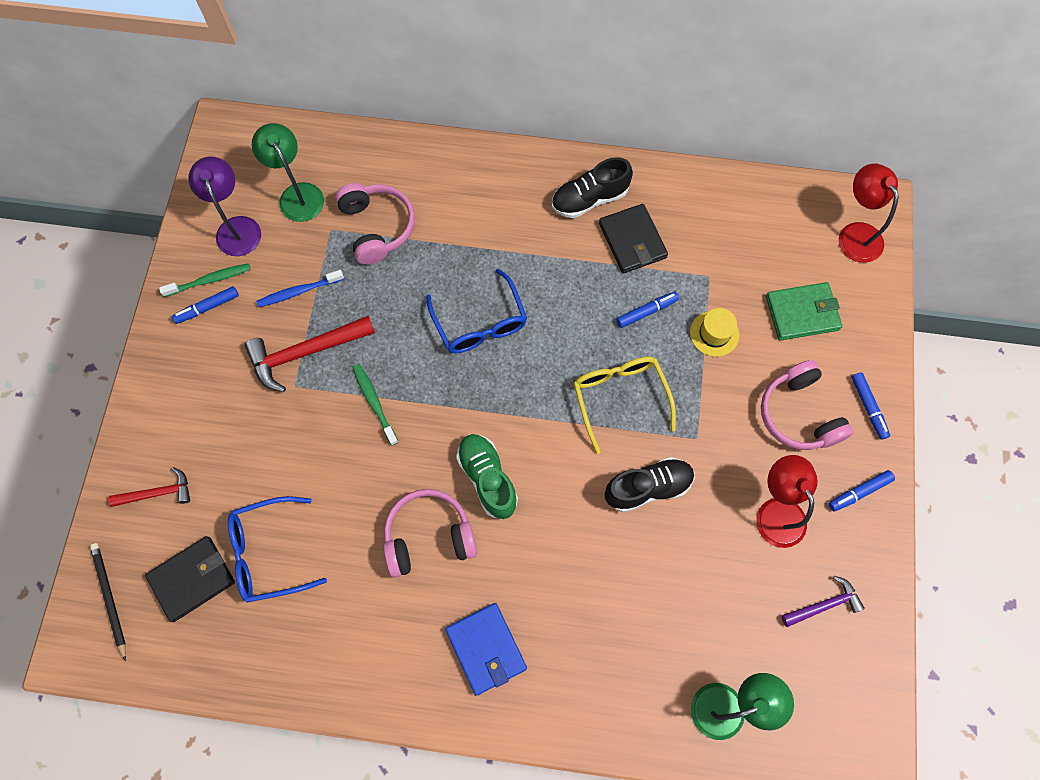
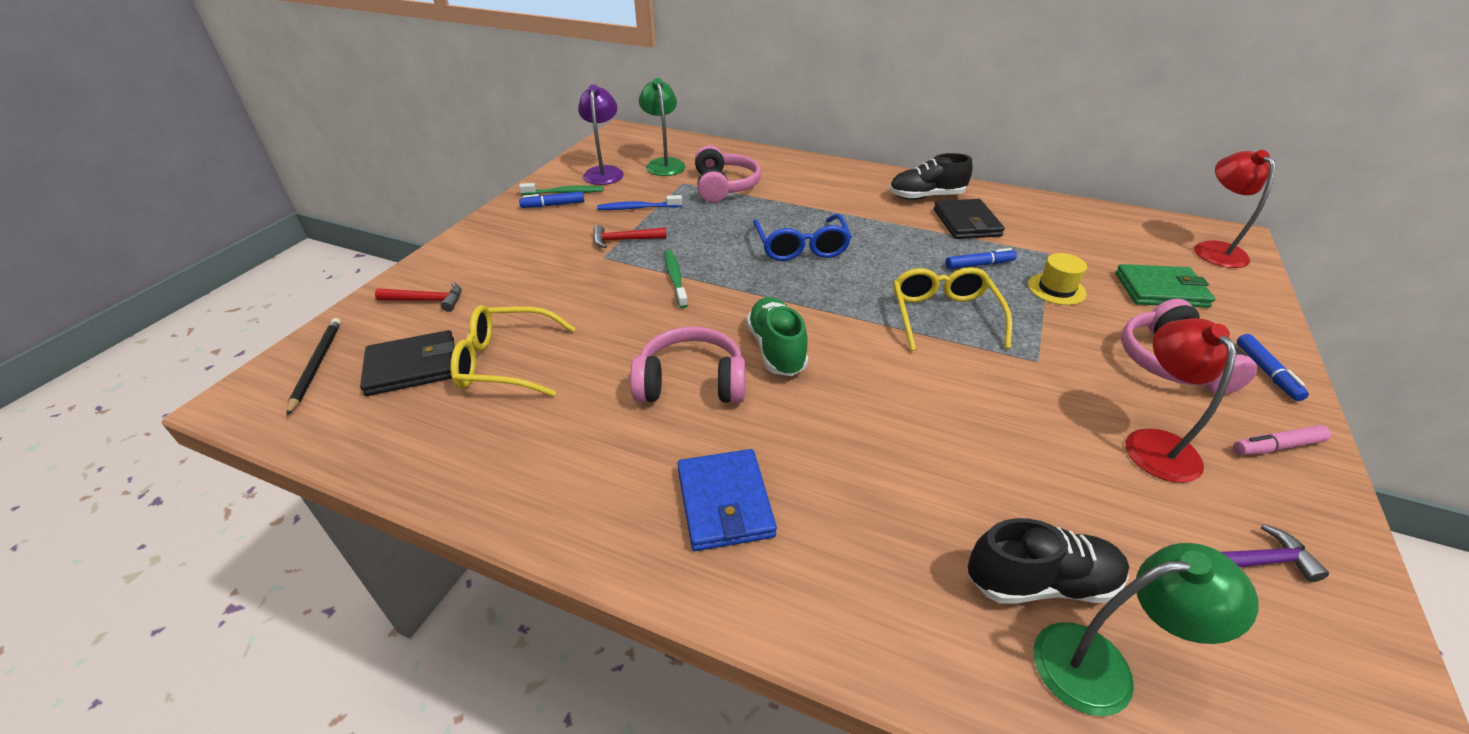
camera: 15 degrees right, 30 degrees down
(268, 553) = (505, 362): blue glasses -> yellow glasses
(305, 353) = (624, 240): red hammer -> red hammer, size x0.58
(648, 487) = (973, 390): black shoe -> black shoe (1040, 582)
(859, 492) = (1276, 446): blue marker -> pink marker

